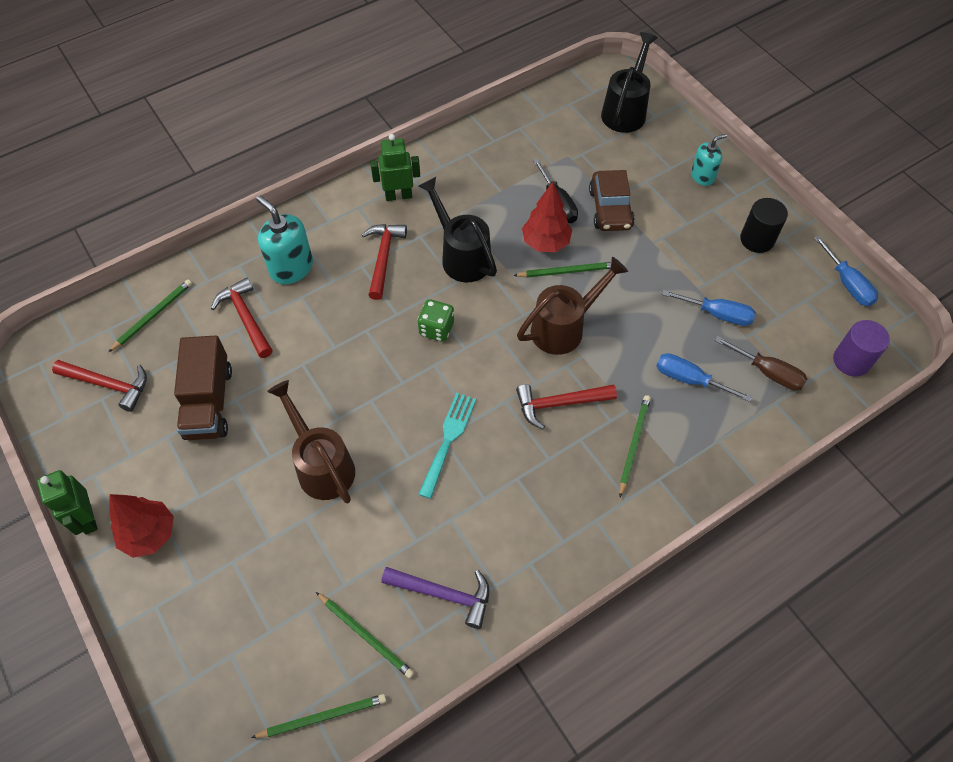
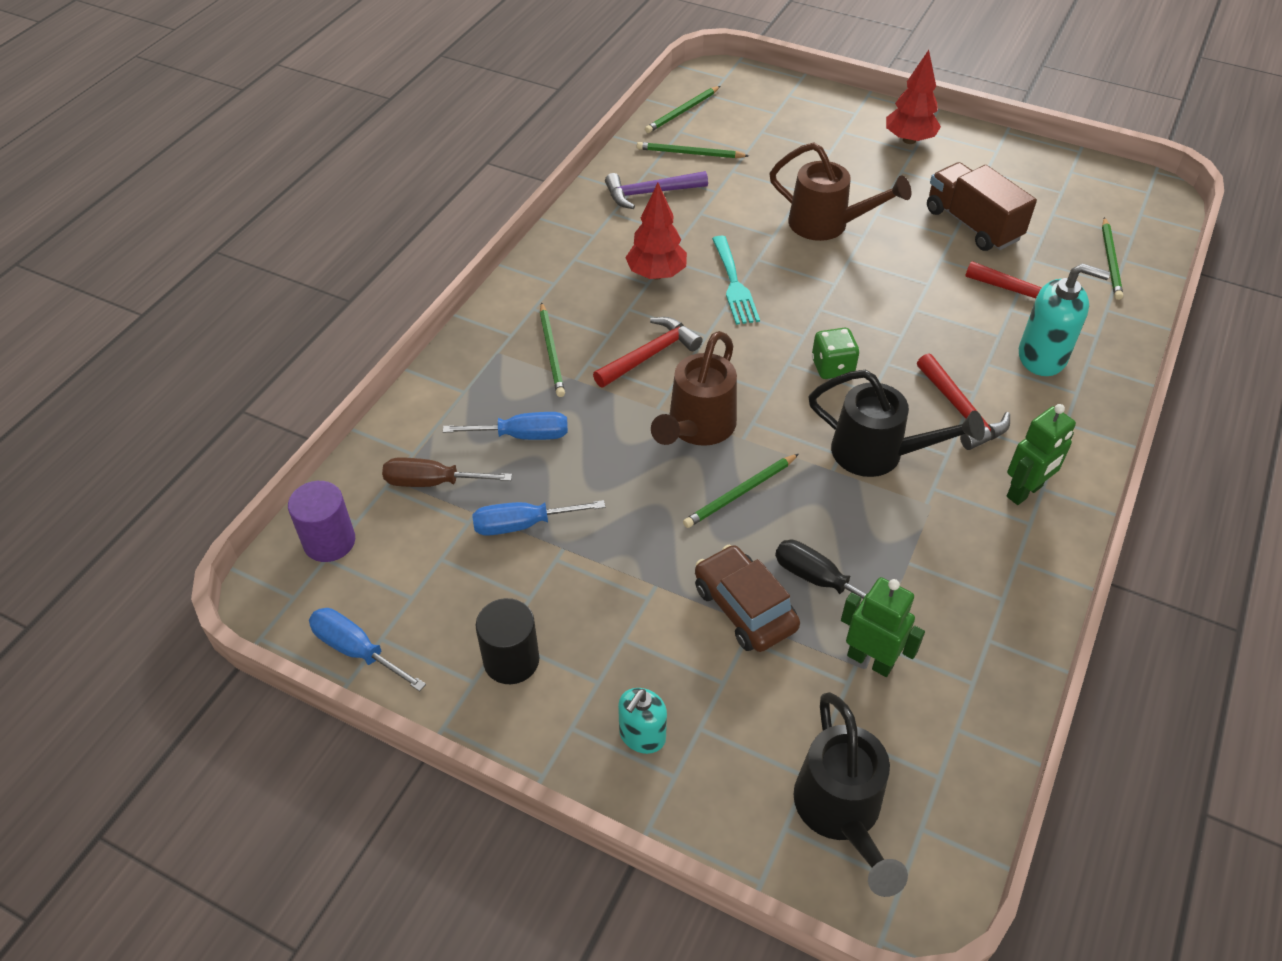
camera: 150 degrees right, 10 degrees down
(87, 518) = (965, 130): green robot -> green robot (870, 660)
(108, 385) = (1070, 201): red hammer -> none
(545, 243) = (793, 517): red tree -> red tree (656, 274)

